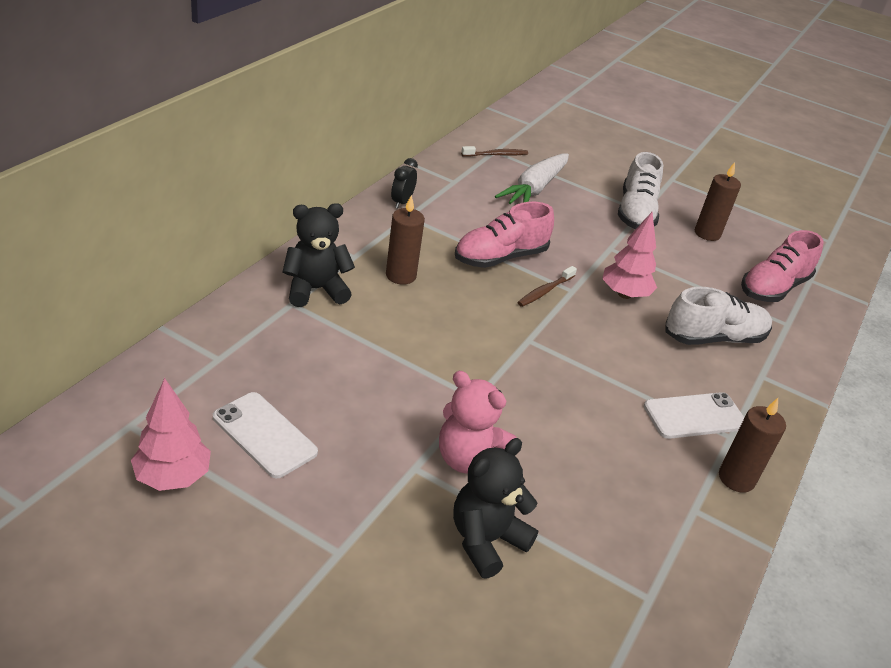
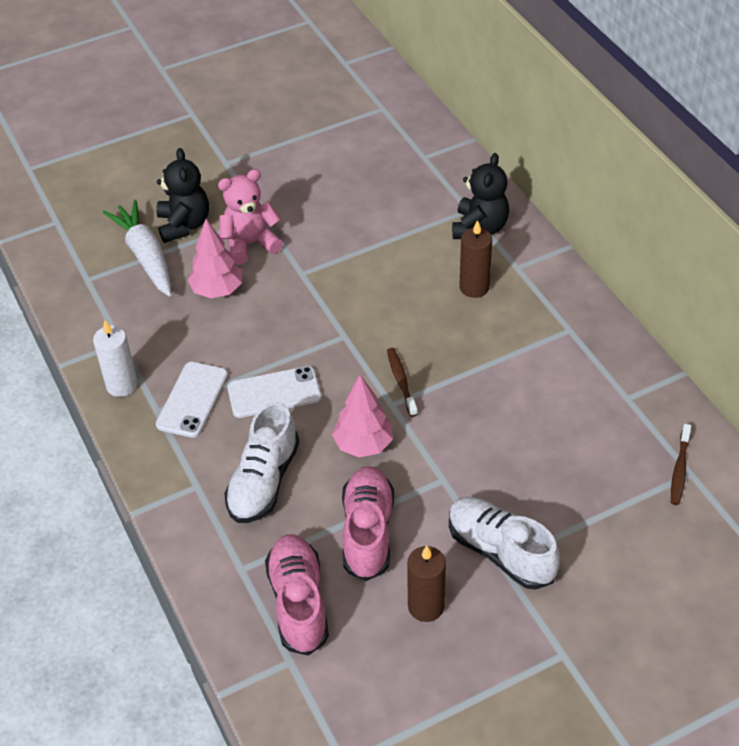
camera: 130 degrees right, 10 degrees up
(173, 477) = (328, 115): pink tree -> pink tree (217, 290)
(264, 435) = (337, 159): white phone -> white phone (274, 392)
(402, 202) = (597, 335): black clock -> none
(500, 257) = (469, 372): pink shoe -> pink shoe (367, 532)
(534, 189) = (586, 469): white carrot -> white carrot (145, 256)
(736, 478) = (122, 385): brown candle -> white candle

